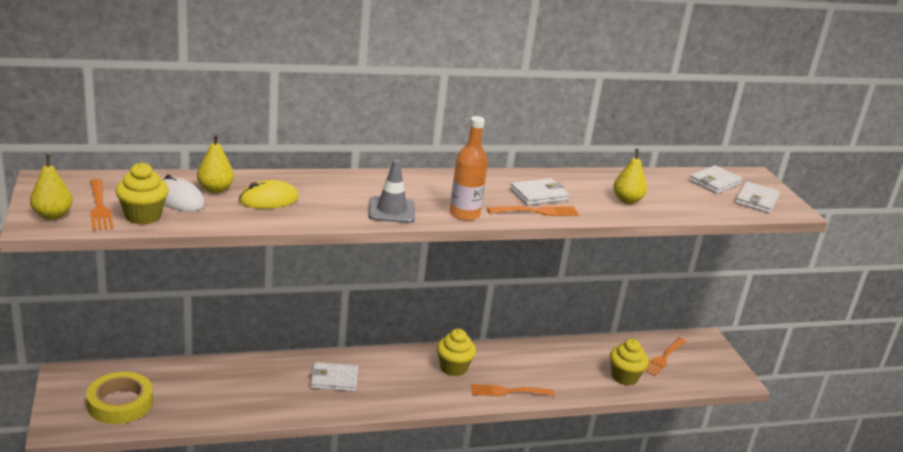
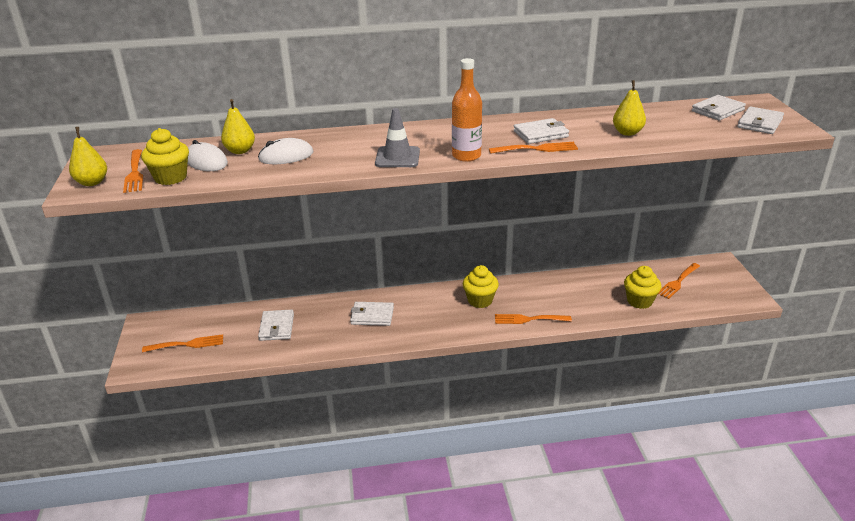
camera: 10 degrees right, 5 degrees up
(120, 403) = (187, 344): yellow tape -> orange fork
(224, 388) = (276, 327): none -> white wallet
(268, 199) = (286, 156): yellow mouse -> white mouse

